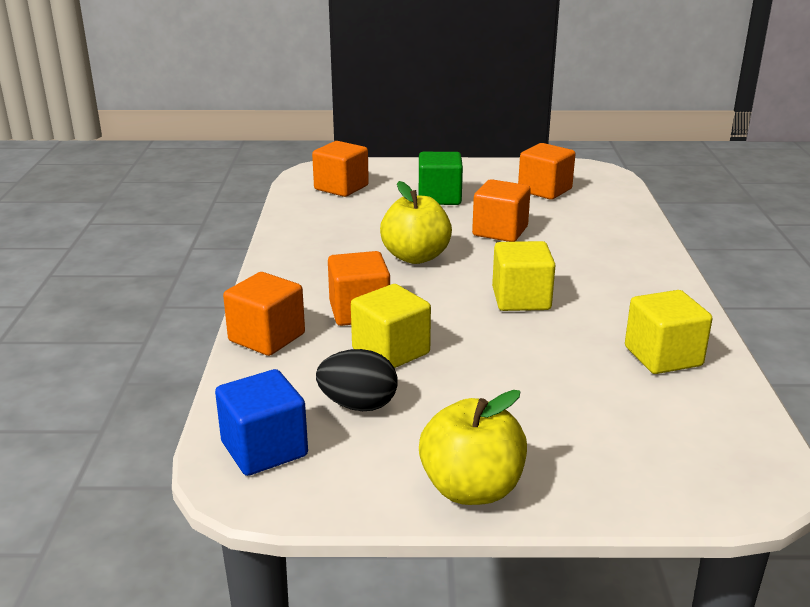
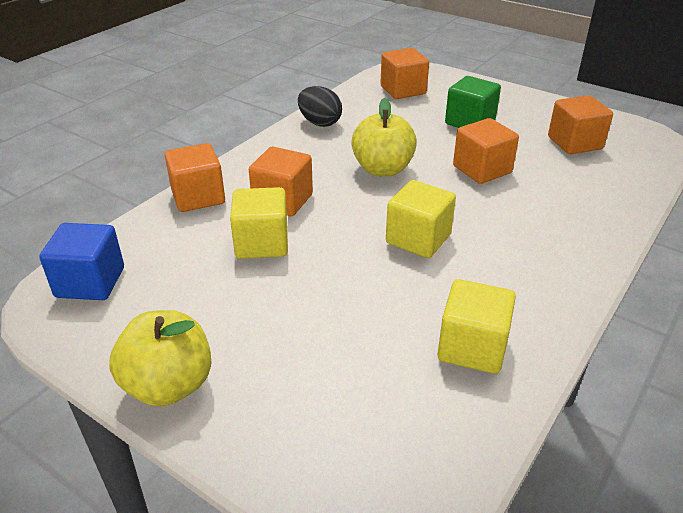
camera: 35 degrees right, 10 degrees up
(358, 405) = (186, 277): black egg -> black egg (319, 123)

